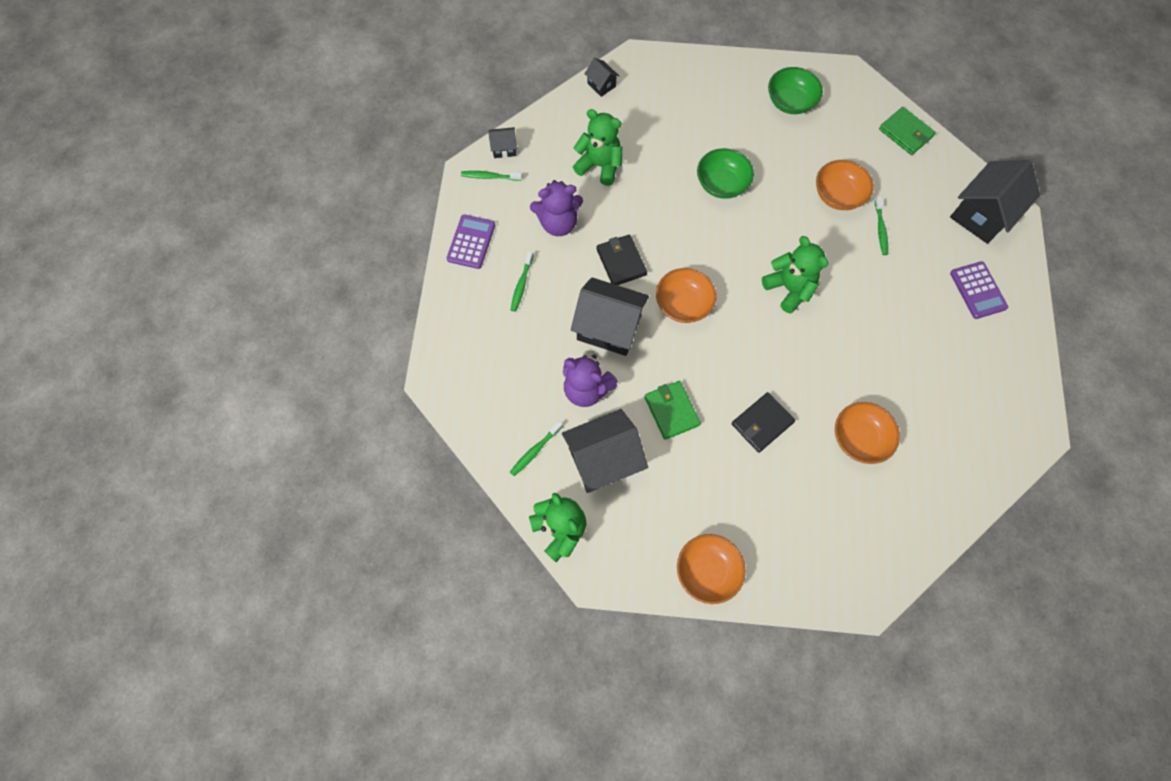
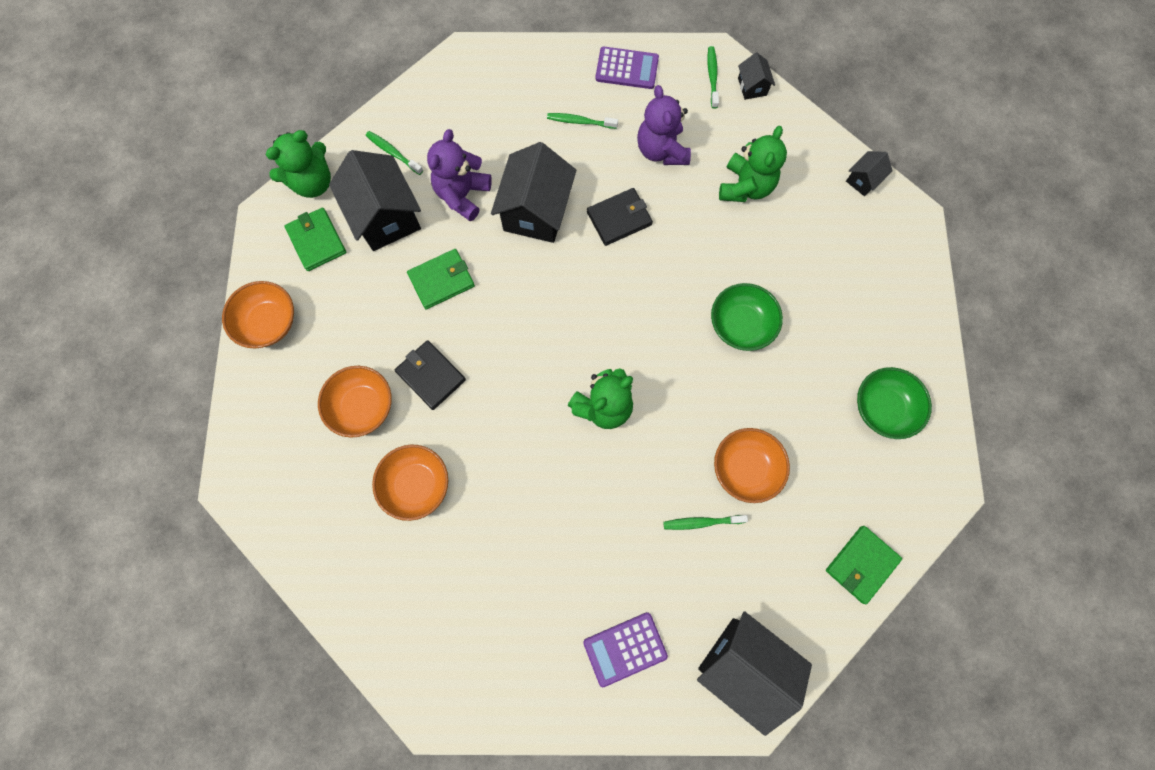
camera: 85 degrees right, 5 degrees up
(624, 525) = (316, 241): none -> green wallet
(683, 304) = (571, 287): orange bowl -> orange bowl (362, 406)

